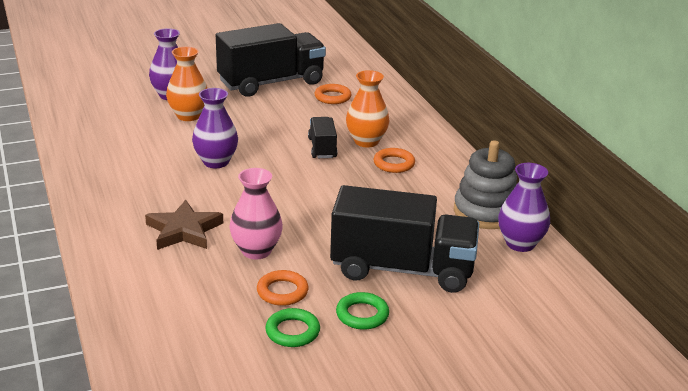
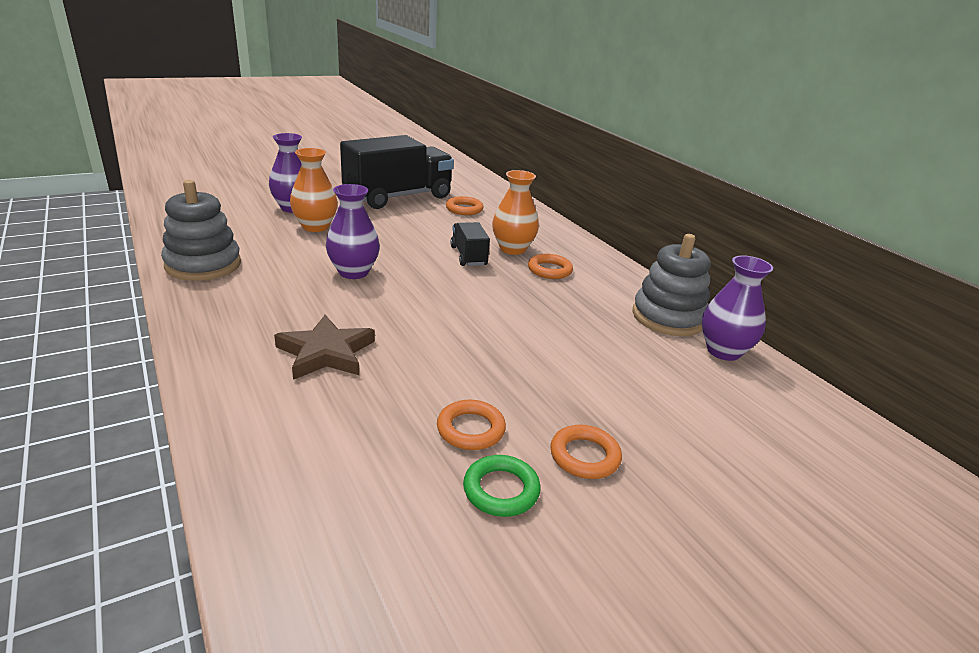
camera: 10 degrees left, 0 degrees up
(91, 152) = (203, 265): none -> grey stacking toy
(256, 251) = (423, 375): pink vase -> none
(362, 315) = (584, 456): green ring -> orange ring
(402, 269) = (608, 389): black truck -> none

